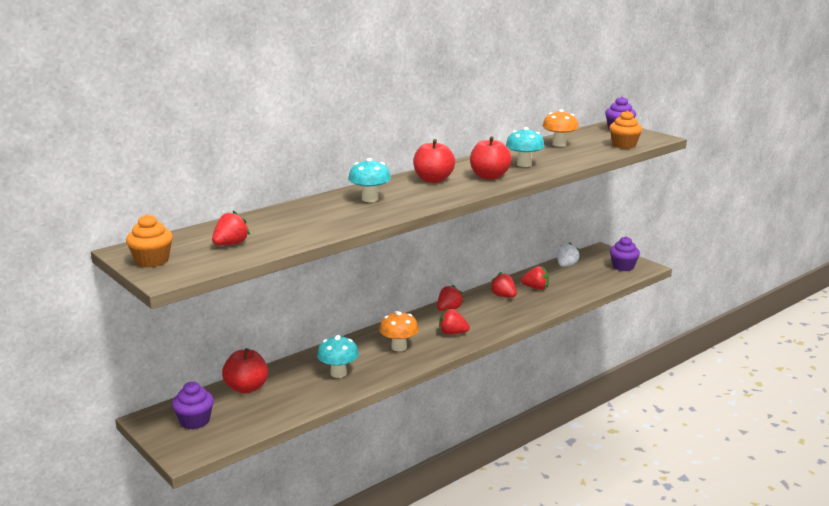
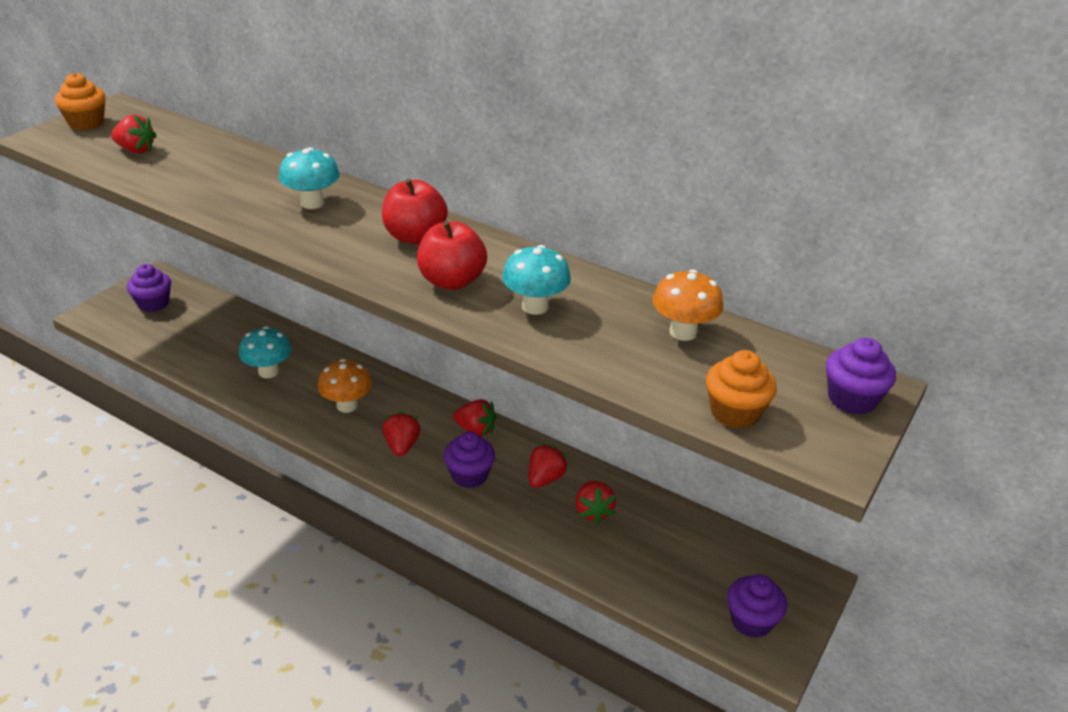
camera: 70 degrees right, 15 degrees up
(246, 388) = (224, 317): red apple -> none
(491, 316) = (469, 475): none -> purple cupcake
(566, 265) = (709, 538): white strawberry -> none

